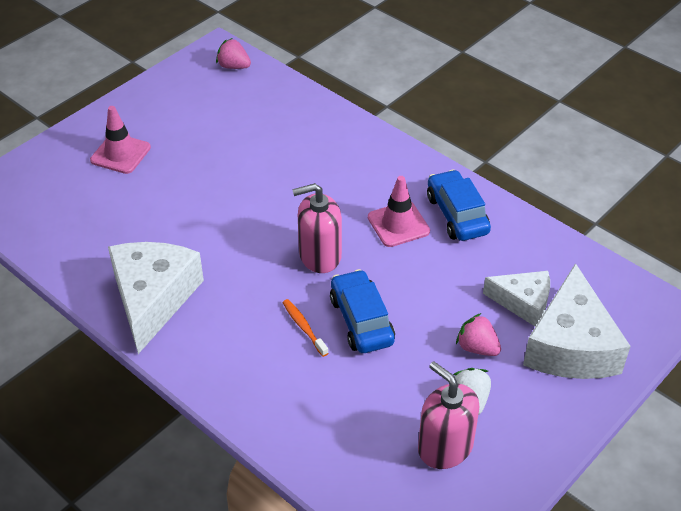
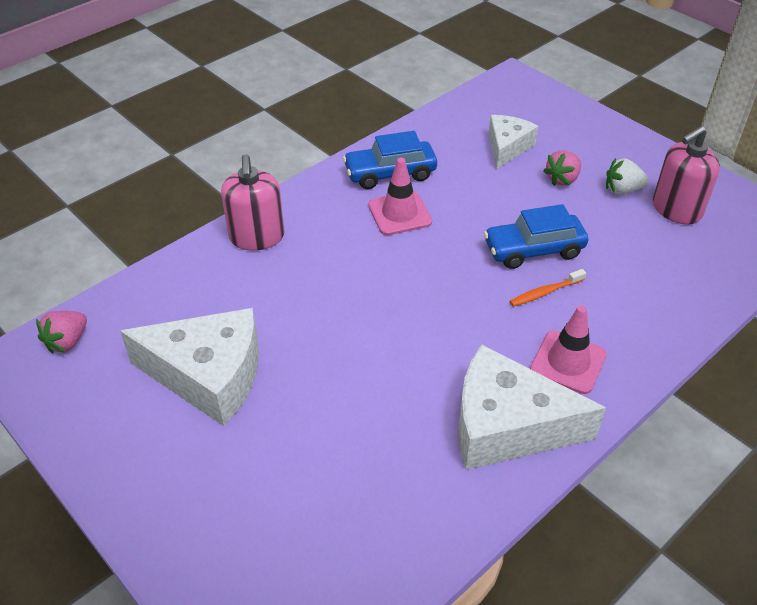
camera: 85 degrees left, 0 degrees up
(120, 154) = (223, 473): pink traffic cone -> pink traffic cone (568, 362)
(320, 256) = (441, 275): pink soap dispenser -> pink soap dispenser (257, 237)
(571, 345) = (555, 128): white cheese -> white cheese (209, 376)

